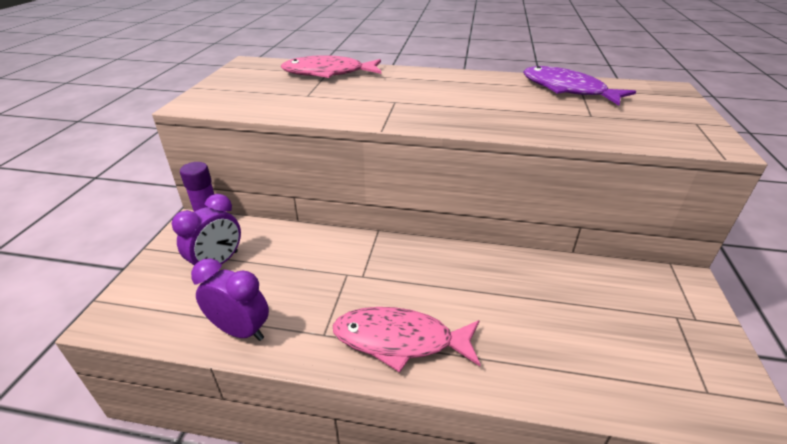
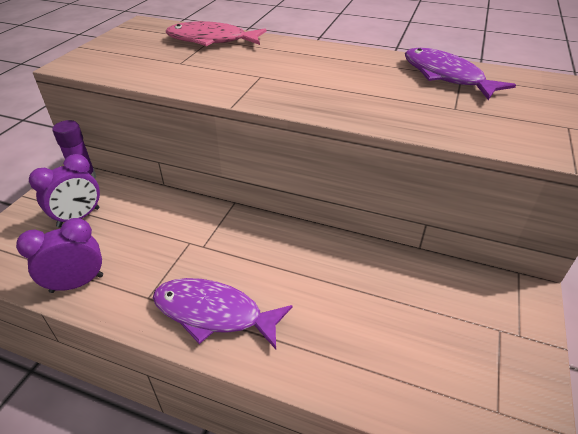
camera: 10 degrees right, 5 degrees up
(241, 330) = (77, 283): purple clock -> purple clock turned 60 degrees counterclockwise
(400, 340) = (214, 313): pink fish -> purple fish

